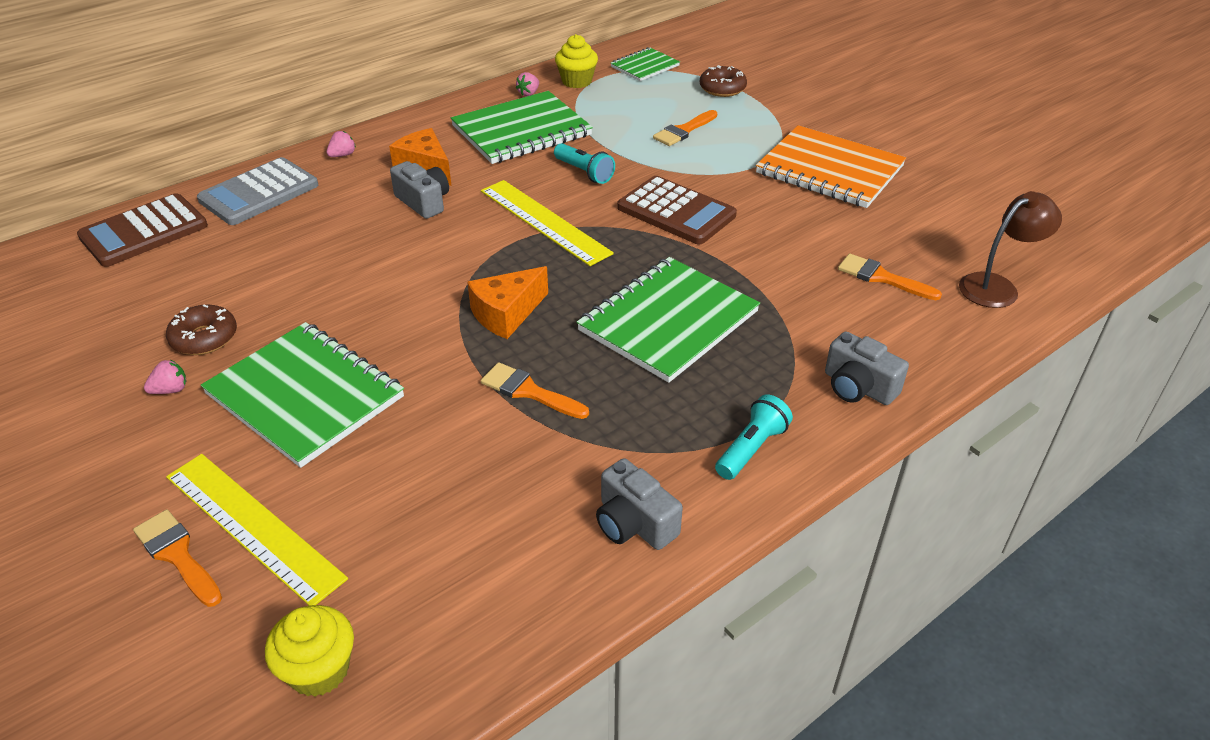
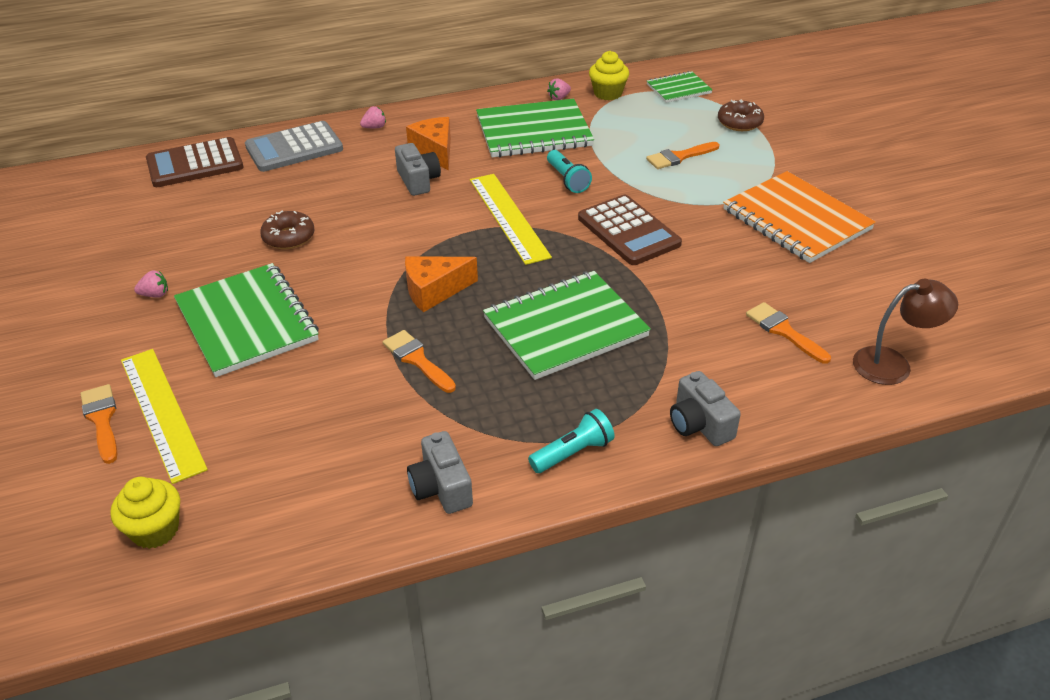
camera: 20 degrees right, 0 degrees up
(204, 338) = (197, 259): brown donut -> brown donut (289, 237)

